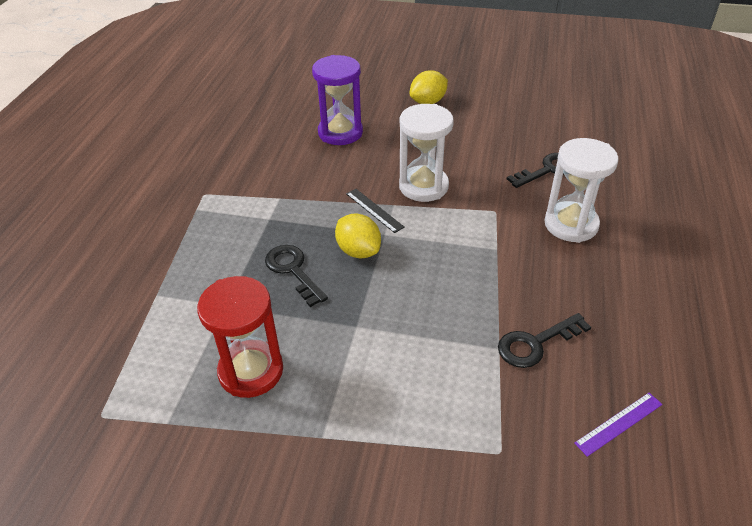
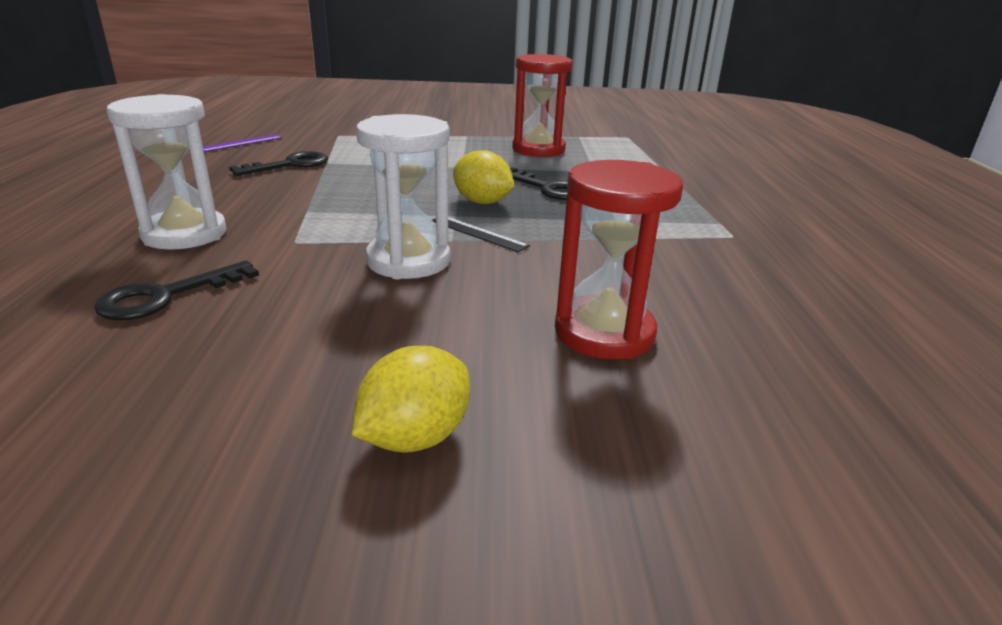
camera: 165 degrees right, 15 degrees down
(340, 133) = (604, 333): purple hourglass -> red hourglass

